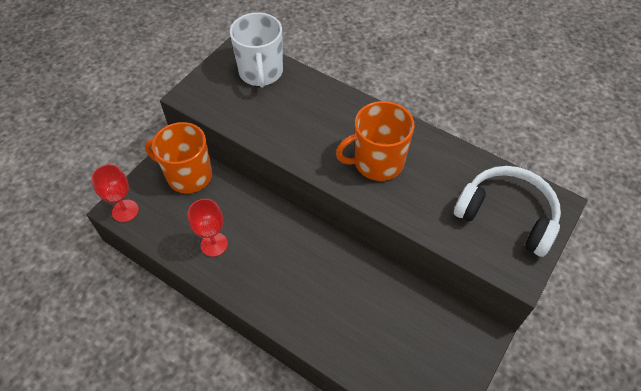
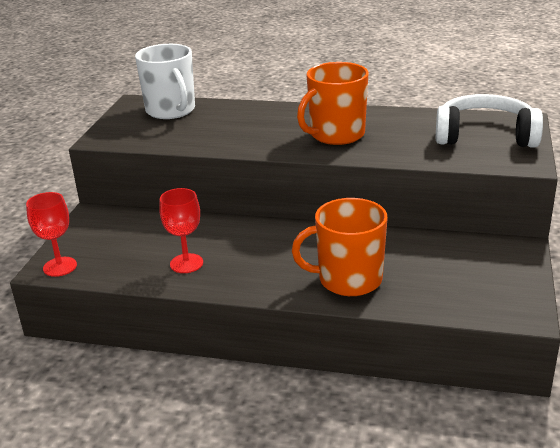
camera: 20 degrees left, 25 degrees down
(188, 175) = (121, 224): orange mug -> orange mug (348, 279)

